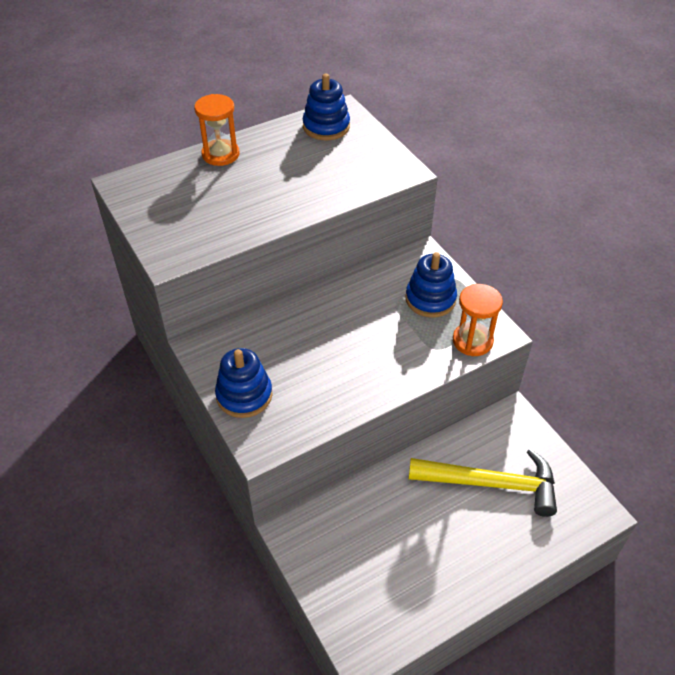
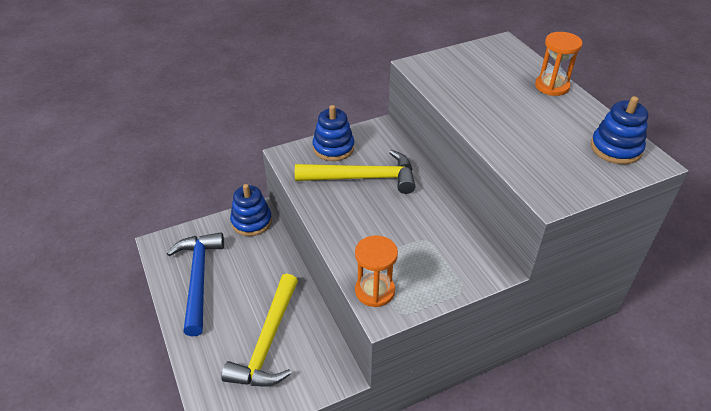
camera: 95 degrees right, 5 degrees down
(302, 360) = (363, 178): none -> yellow hammer
(417, 581) = (198, 279): none -> blue hammer
(430, 299) = (431, 266): blue stacking toy -> blue stacking toy (251, 221)

